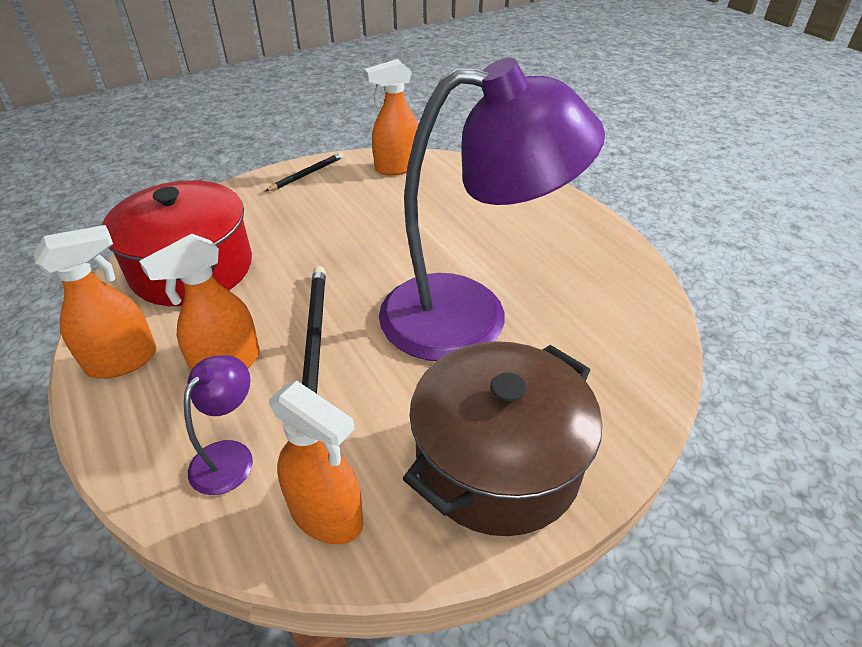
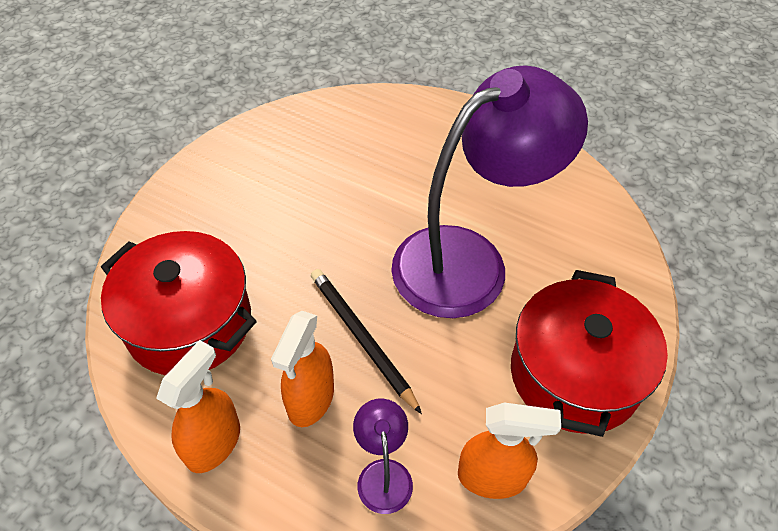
camera: 30 degrees left, 10 degrees up
(307, 174) = (207, 169): black pencil -> none
(397, 167) = (289, 128): orange spray bottle -> none
(498, 462) = (575, 374): brown pot -> red pot

